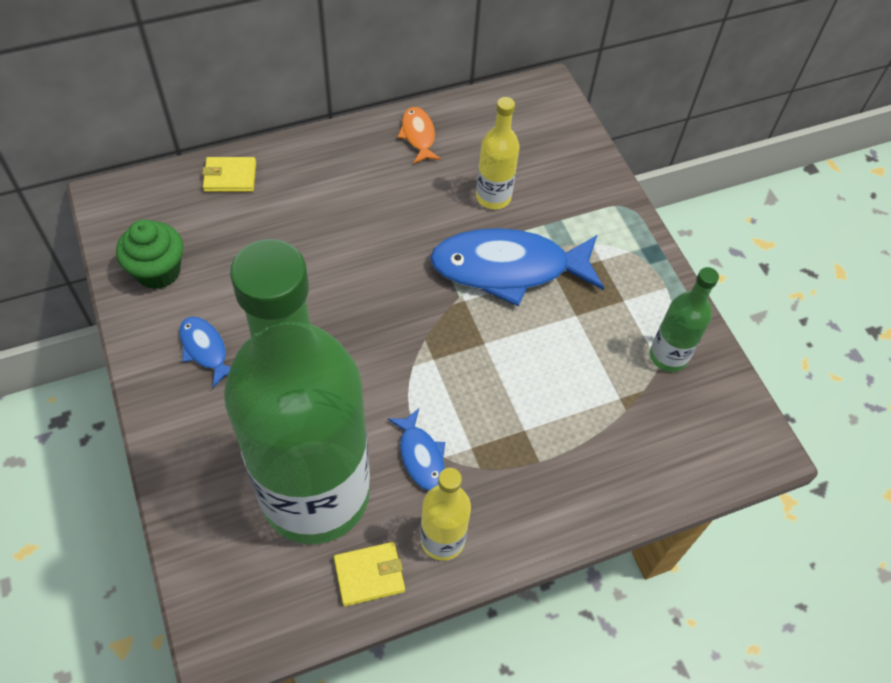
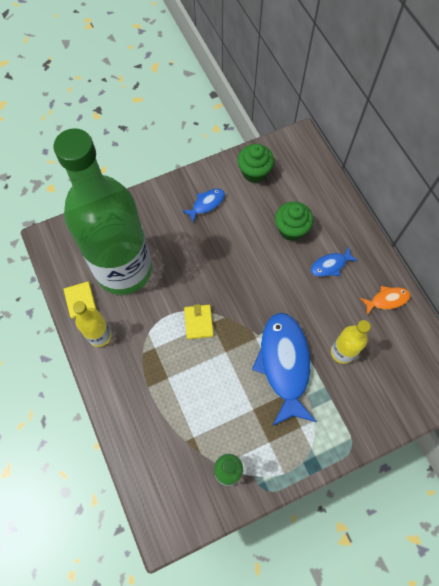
camera: 90 degrees right, 10 degrees up
(230, 177) = (328, 195): yellow wallet -> yellow wallet (198, 322)
(282, 232) = (291, 229): none -> green cupcake
(421, 456) = (148, 320): blue fish -> blue fish (330, 265)

